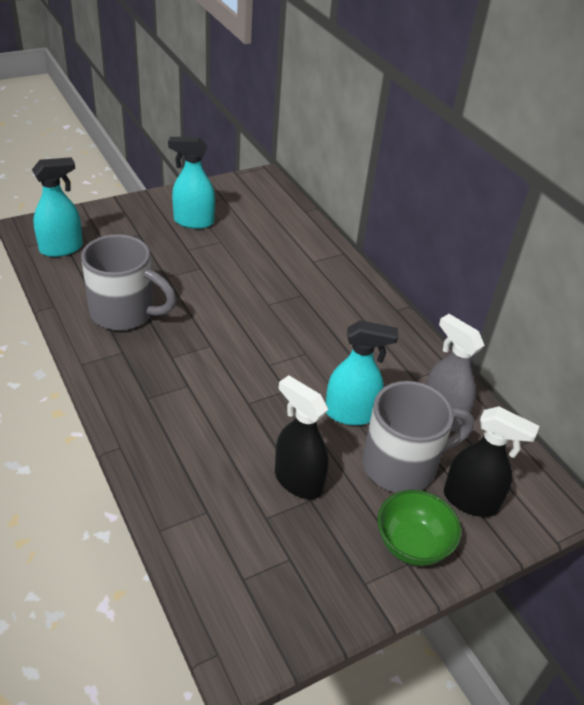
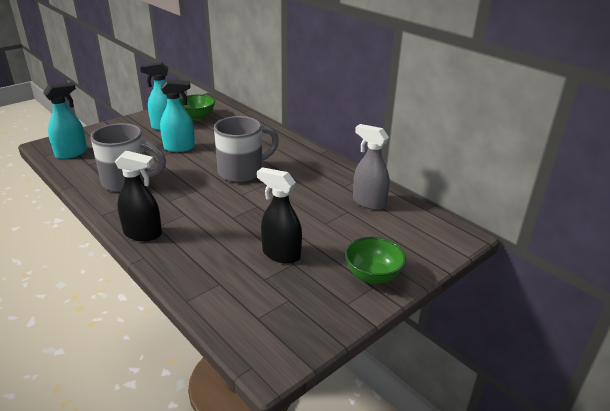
camera: 10 degrees left, 10 degrees down
(240, 211) = (197, 117): none -> green bowl
(351, 414) = (306, 211): turquoise spray bottle -> turquoise spray bottle (179, 148)
(402, 465) = (351, 233): grey mug -> grey mug (242, 171)
(471, 501) = (404, 245): black spray bottle -> black spray bottle (143, 234)

